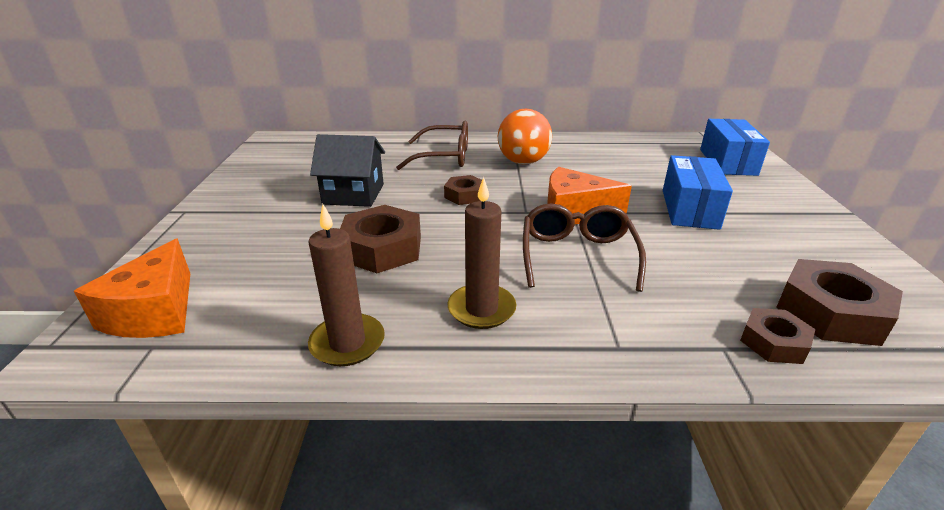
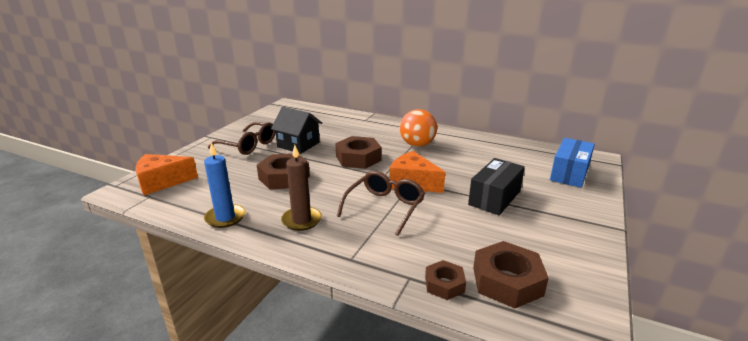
camera: 25 degrees right, 5 degrees down
(155, 312) = (162, 182): orange cheese -> orange cheese turned 45 degrees clockwise
(347, 343) = (225, 218): brown candle -> blue candle
(445, 157) = (371, 132): brown glasses -> brown glasses (248, 145)
(465, 195) = (358, 158): brown nut -> brown nut, size x1.71
(689, 209) = (494, 198): blue box -> black box

